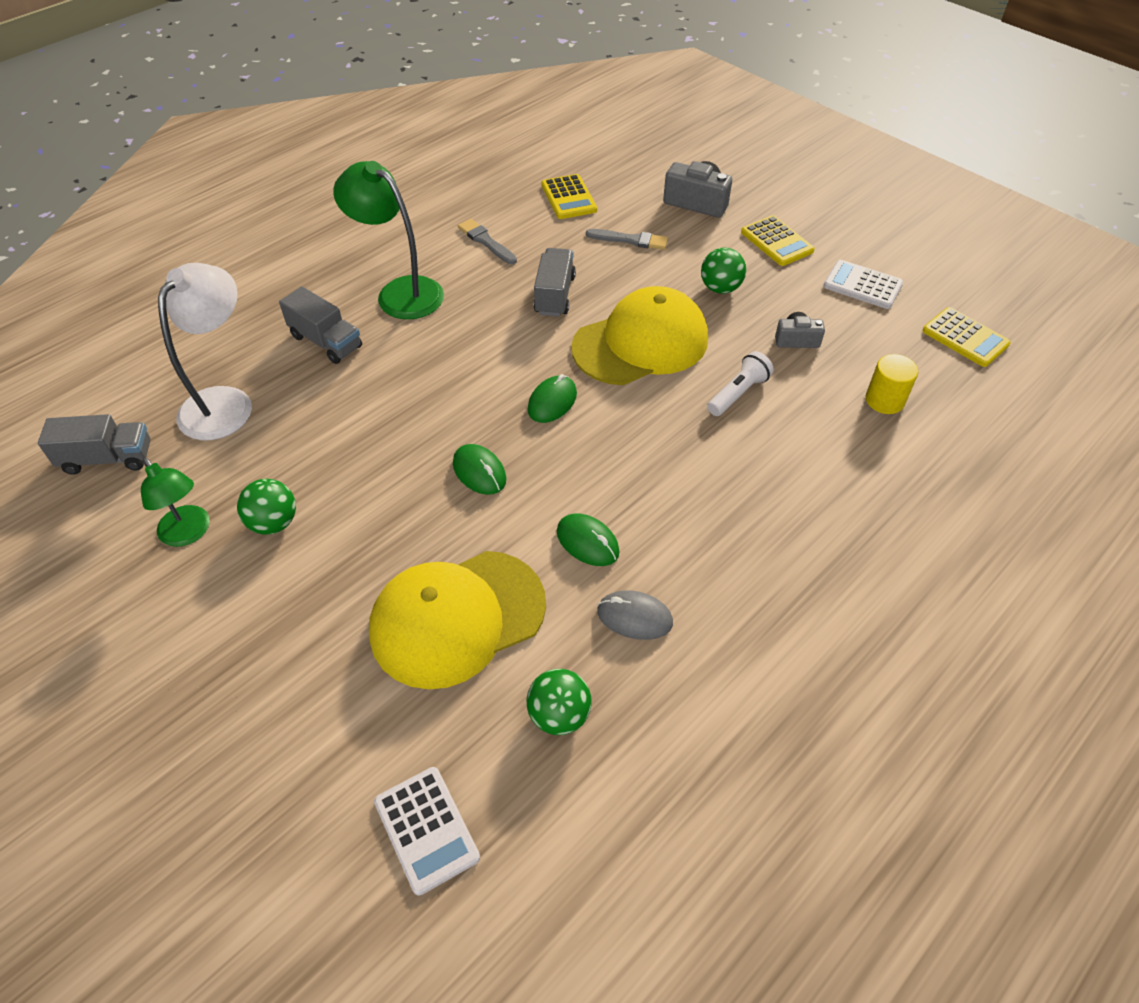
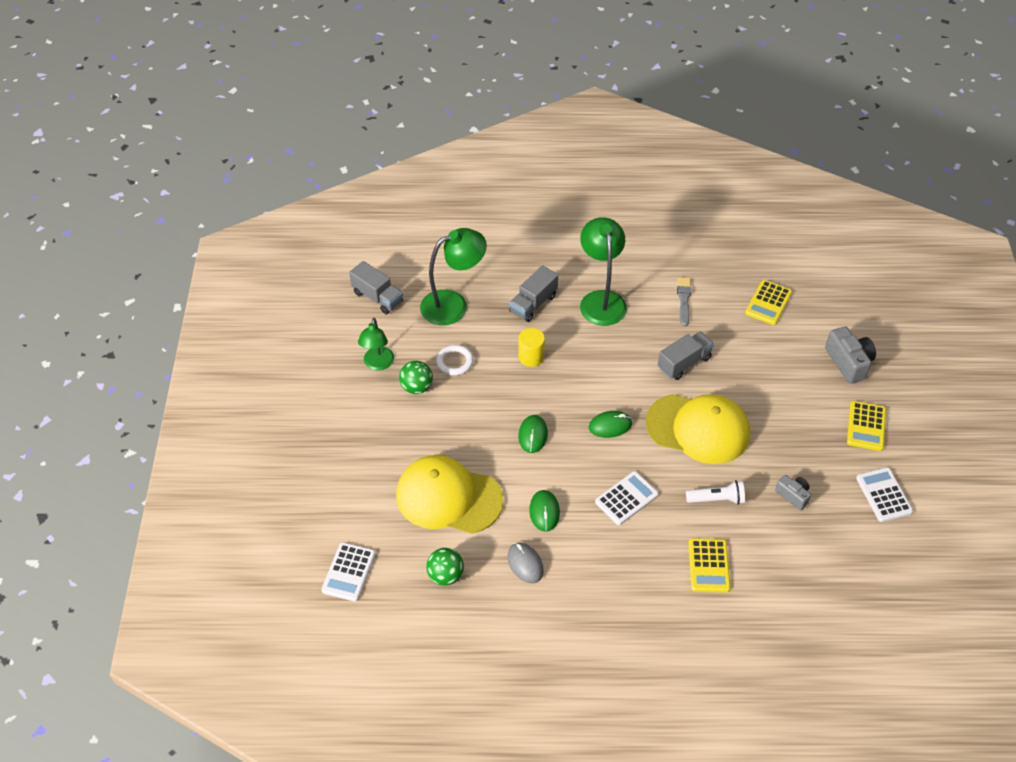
camera: 45 degrees right, 0 degrees up
(225, 402) = (453, 304): white lamp -> green lamp
(294, 461) = (455, 362): none -> white ring
(326, 341) = (533, 304): grey truck -> grey truck turned 45 degrees clockwise
(630, 240) = (772, 359): grey brush -> none
(655, 459) = (626, 498): none -> white calculator
(720, 288) = (788, 430): green ball -> none
(884, 400) = (798, 569): yellow cylinder -> yellow cylinder (531, 357)
(965, 338) = (904, 576): yellow calculator -> yellow calculator (708, 566)

